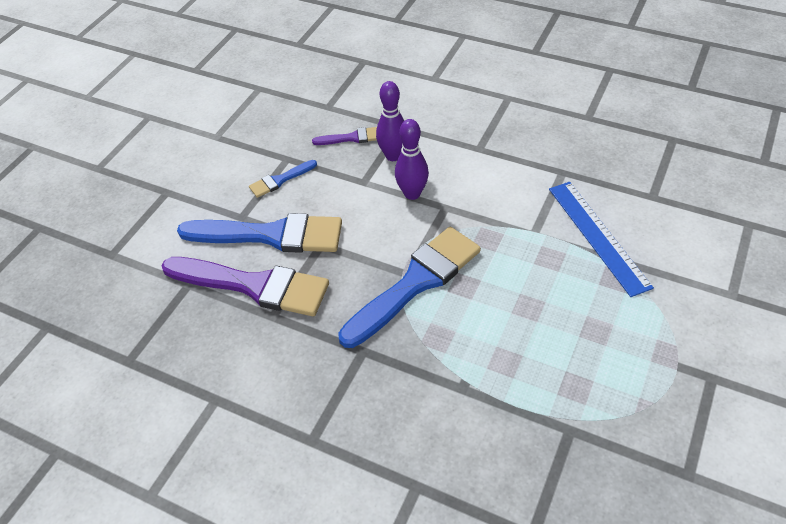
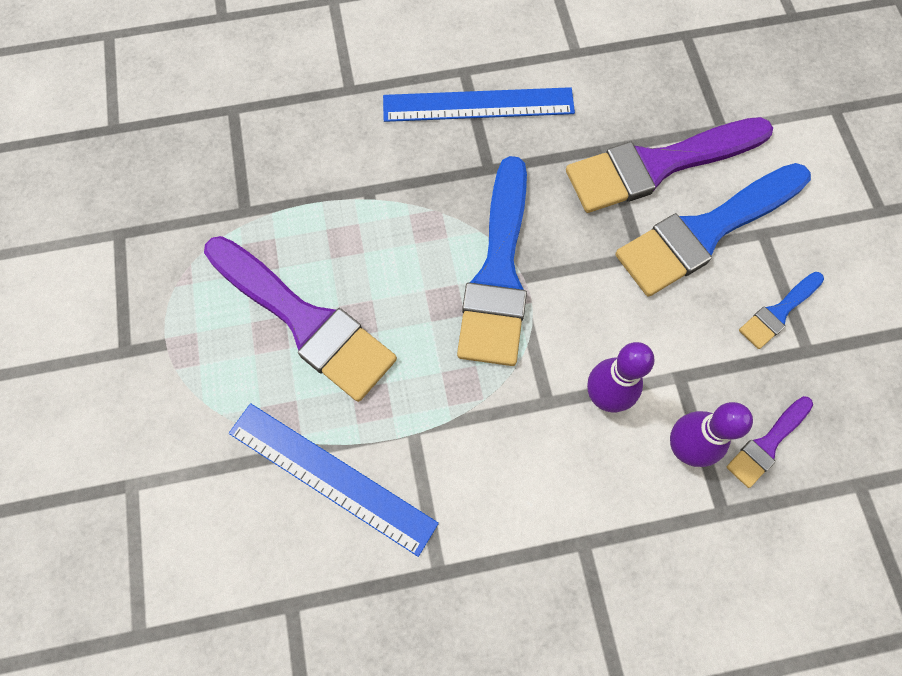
camera: 140 degrees right, 20 degrees up
(280, 180) = (779, 312): blue brush -> blue brush turned 150 degrees counterclockwise
(327, 403) = (478, 105): none -> blue ruler
(566, 326) = (304, 320): none -> purple brush

